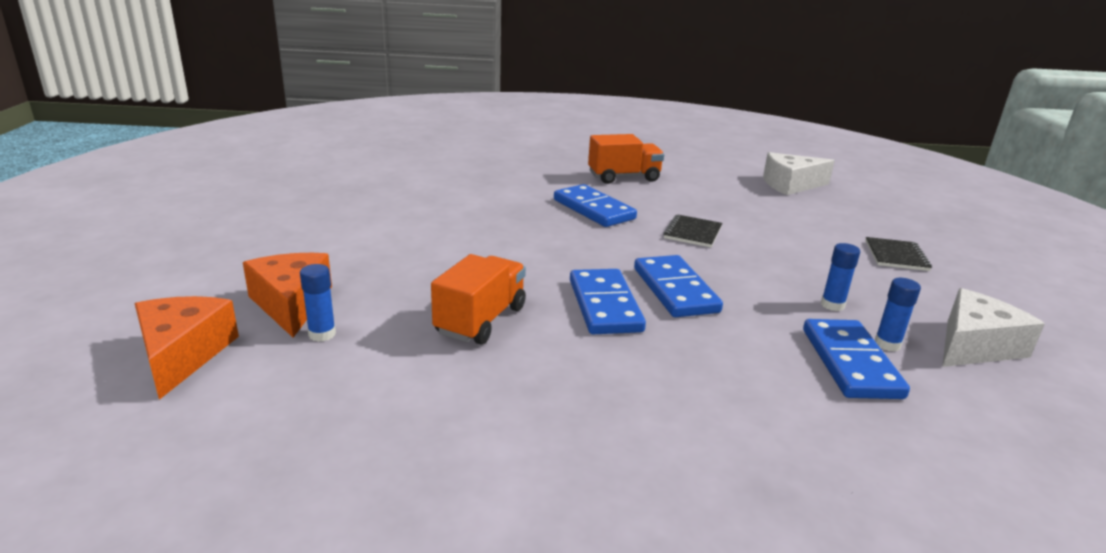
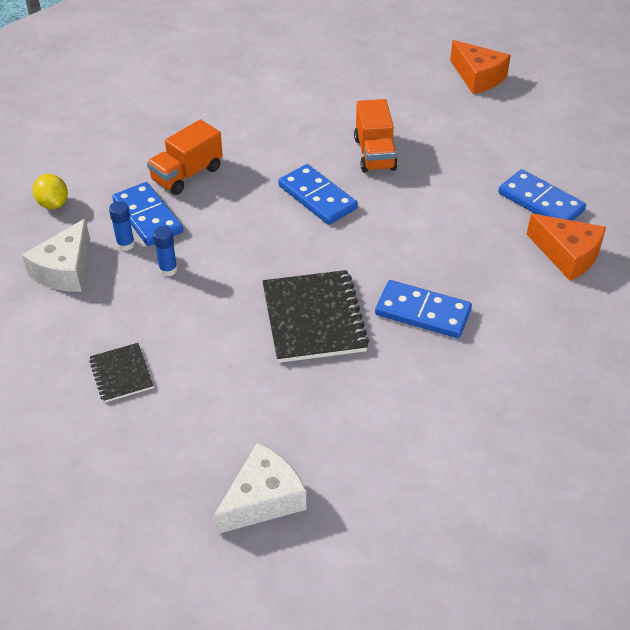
camera: 150 degrees right, 20 degrees up
(291, 304) = (482, 119): orange cheese -> orange cheese (567, 255)
(322, 334) = (438, 111): blue glue stick -> none
(624, 177) = (452, 401): orange truck -> orange truck (187, 174)
(675, 290) = (283, 233): blue domino -> blue domino (540, 202)
(693, 233) = (313, 318): black notebook -> black notebook, size x1.85
(1017, 434) = (53, 204): none -> yellow lemon

